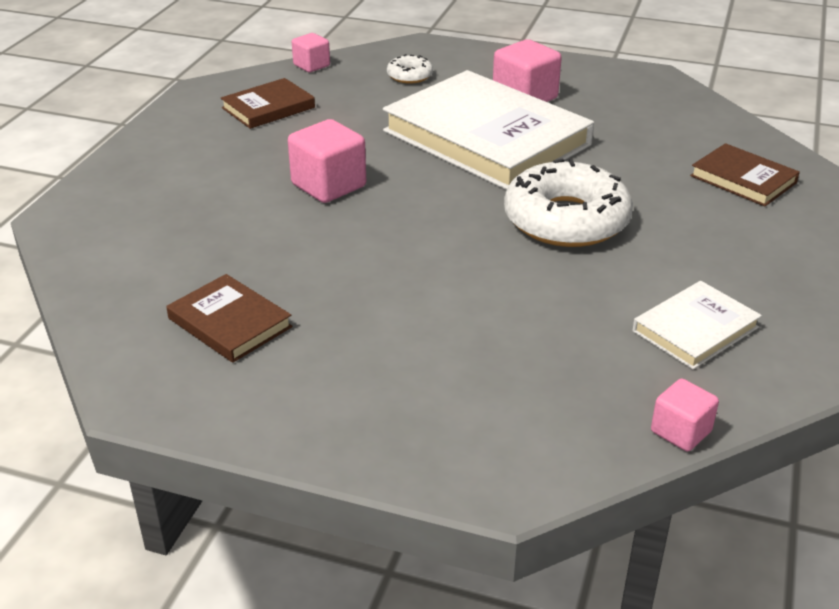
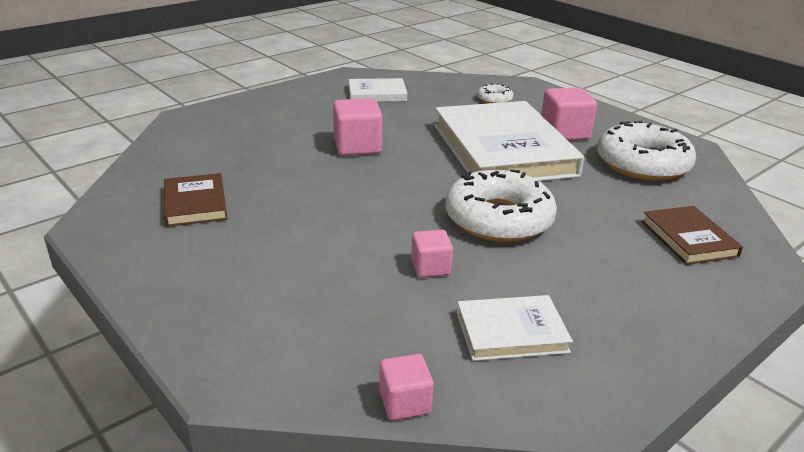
camera: 30 degrees right, 5 degrees down
(268, 108) = (377, 94): brown book -> white book
(311, 65) = (435, 78): pink cube -> pink cube (430, 267)
(631, 111) = (642, 164): none -> white donut

